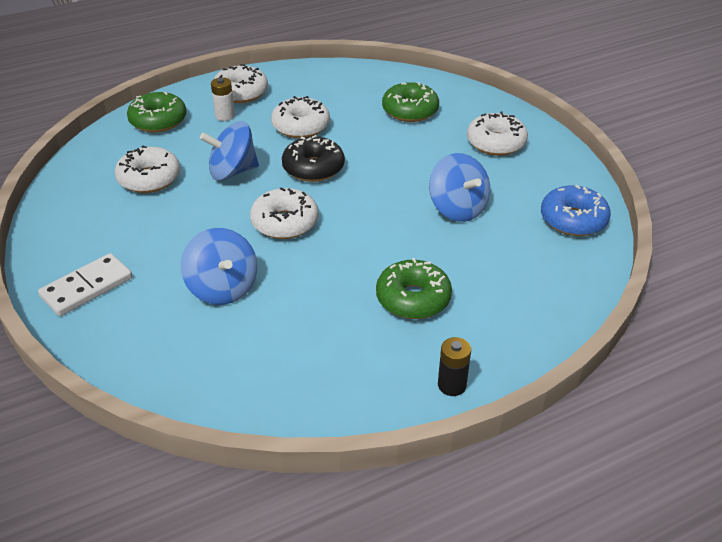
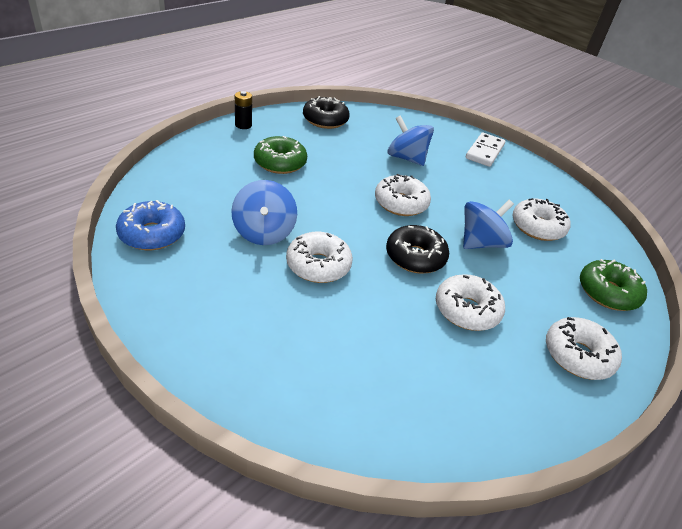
camera: 155 degrees right, 0 degrees up
(225, 116) = (555, 312): white battery -> none
(303, 386) = (325, 120): none -> black donut
(410, 111) = (359, 363): green donut -> none
(457, 209) = (264, 232): blue spinning top -> blue spinning top turned 135 degrees counterclockwise
(496, 143) = (236, 323): white donut -> white donut (318, 265)

